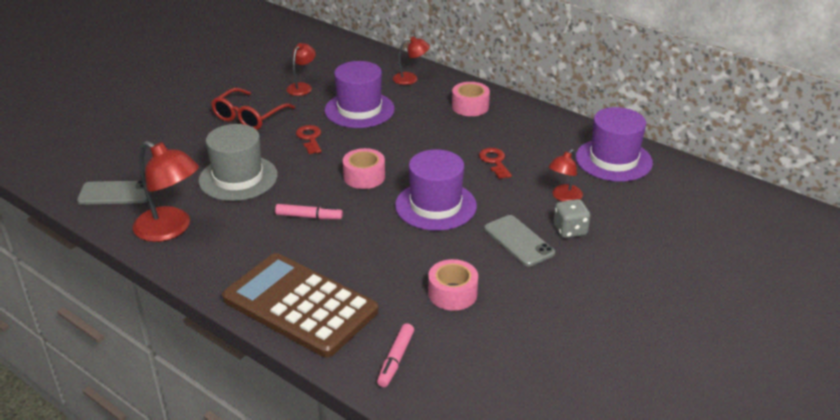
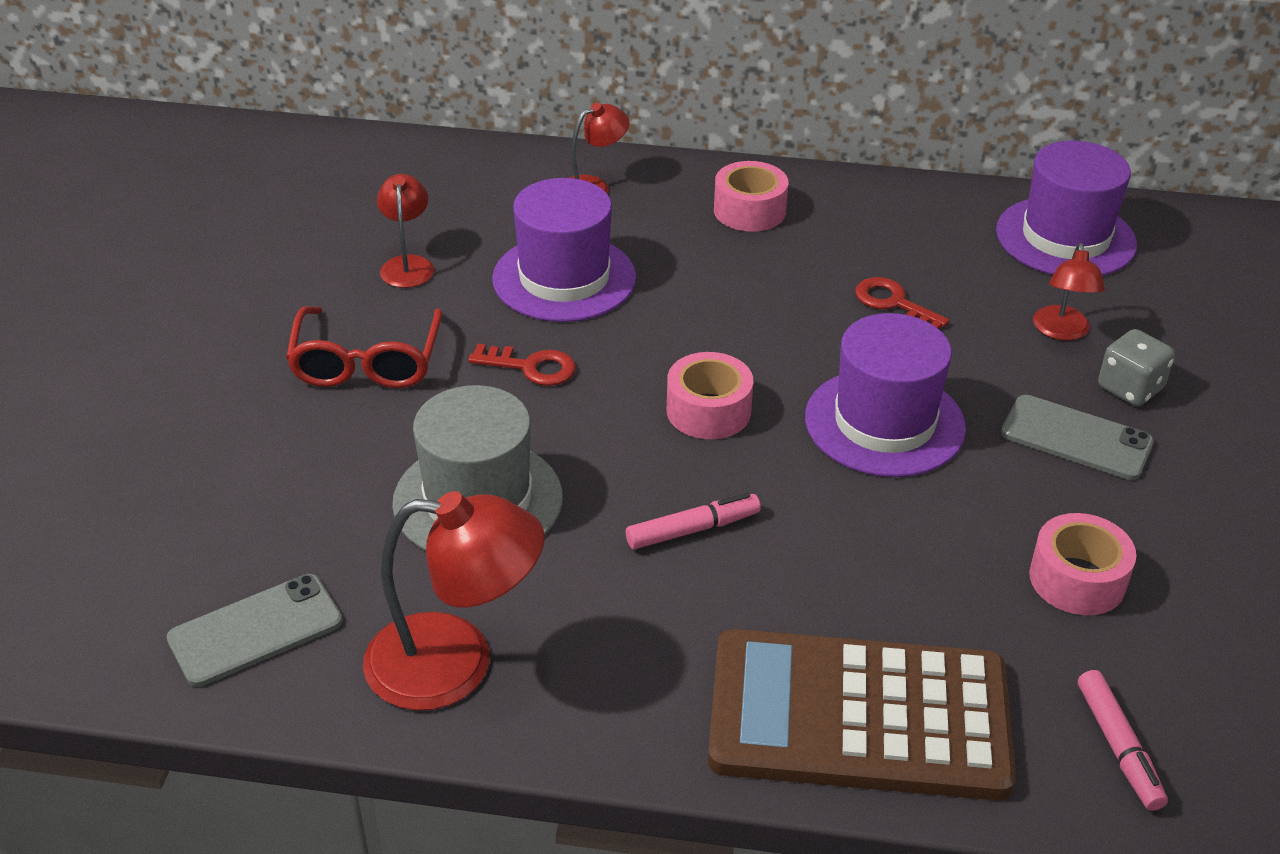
camera: 30 degrees left, 5 degrees up
(310, 138) = (531, 367): red key -> red key turned 150 degrees clockwise

